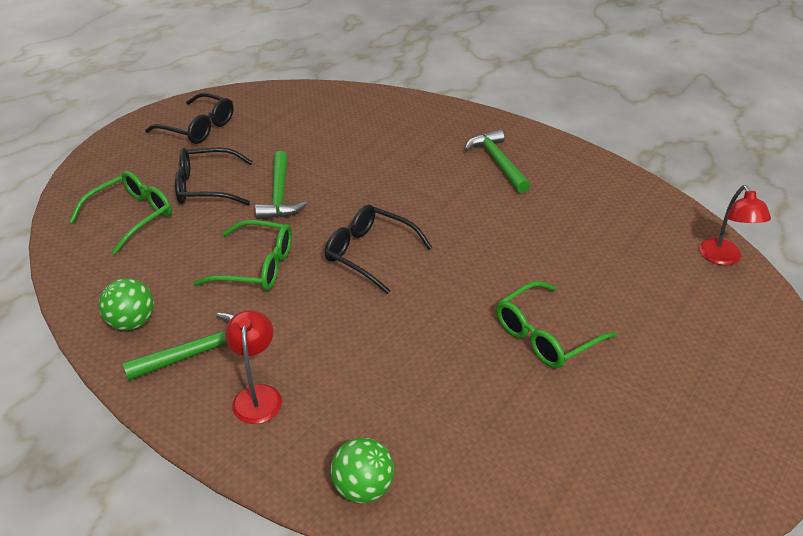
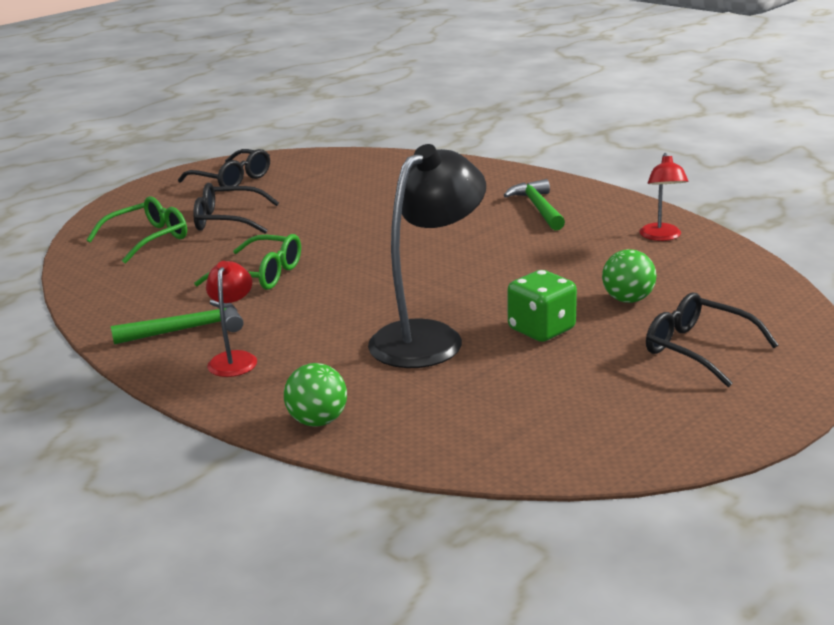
camera: 10 degrees right, 15 degrees down
(132, 322) = (128, 308): green ball -> green ball (628, 299)
(279, 195) = (299, 227): green hammer -> none
(369, 253) = (378, 269): black glasses -> black glasses (697, 349)
(442, 352) = (429, 337): none -> black lamp
(545, 335) = (541, 329): green glasses -> green dice
(723, 258) = (762, 281): red lamp -> red lamp (661, 237)

